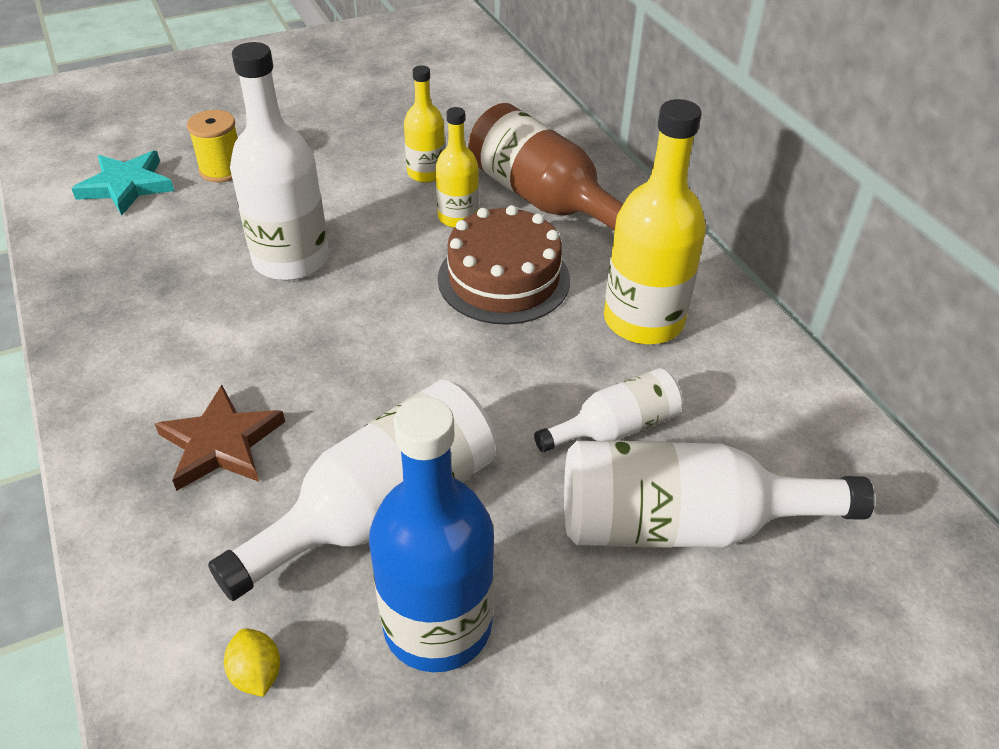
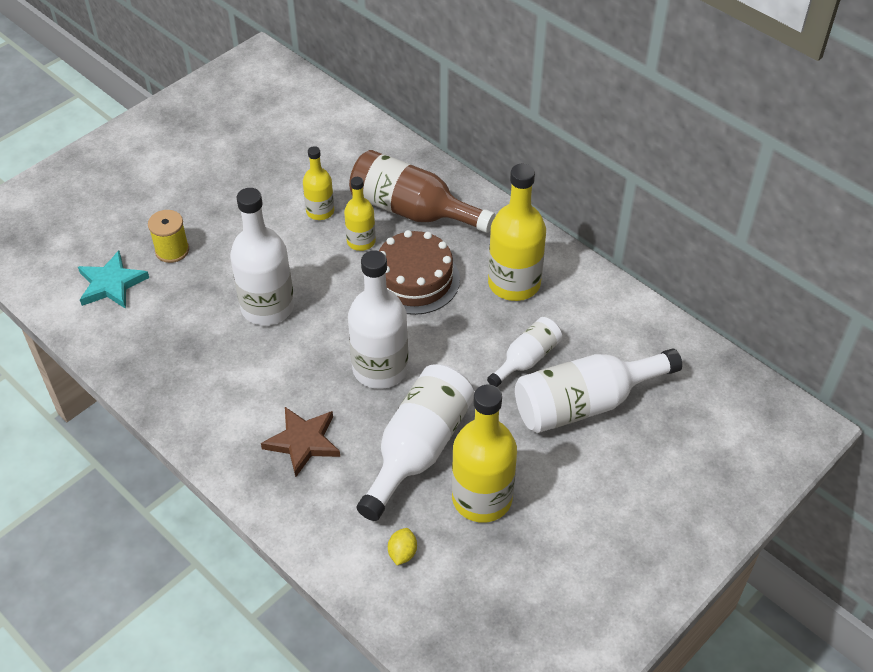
camera: 20 degrees left, 5 degrees up
(256, 673) = (402, 553): yellow lemon -> yellow lemon turned 60 degrees clockwise
(391, 377) = (380, 368): none -> white bottle
(437, 624) = (482, 498): blue bottle -> yellow bottle

